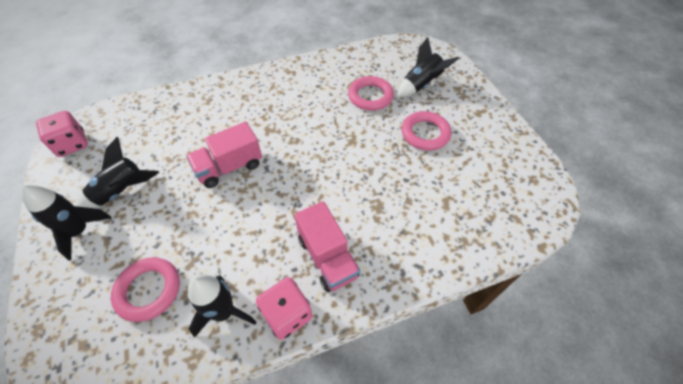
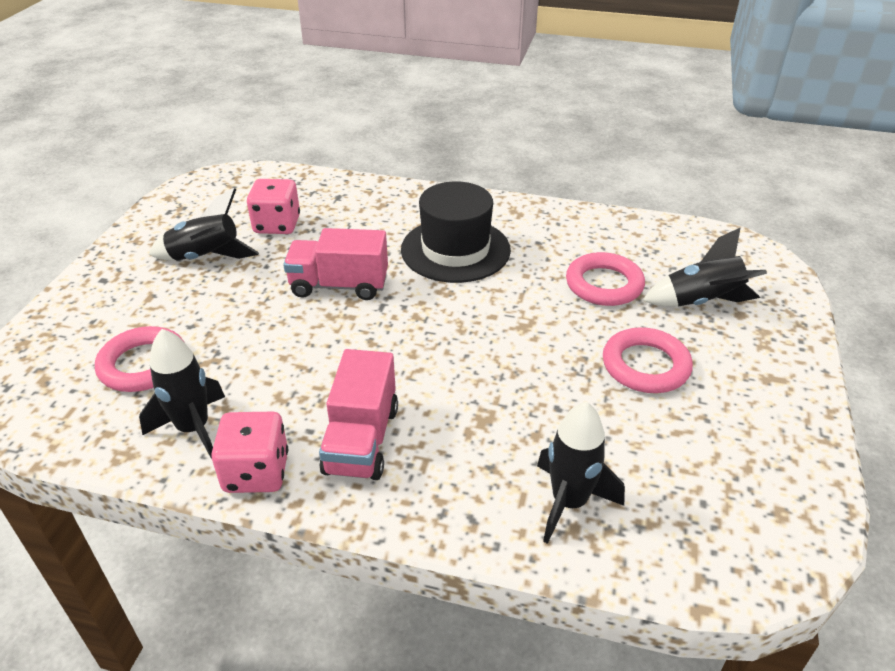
camera: 35 degrees right, 15 degrees down
(72, 144) = (201, 191): pink dice -> pink dice (277, 225)
(80, 231) = (134, 276): black rocket -> black rocket (569, 502)
(277, 111) = (455, 250): none -> black hat

